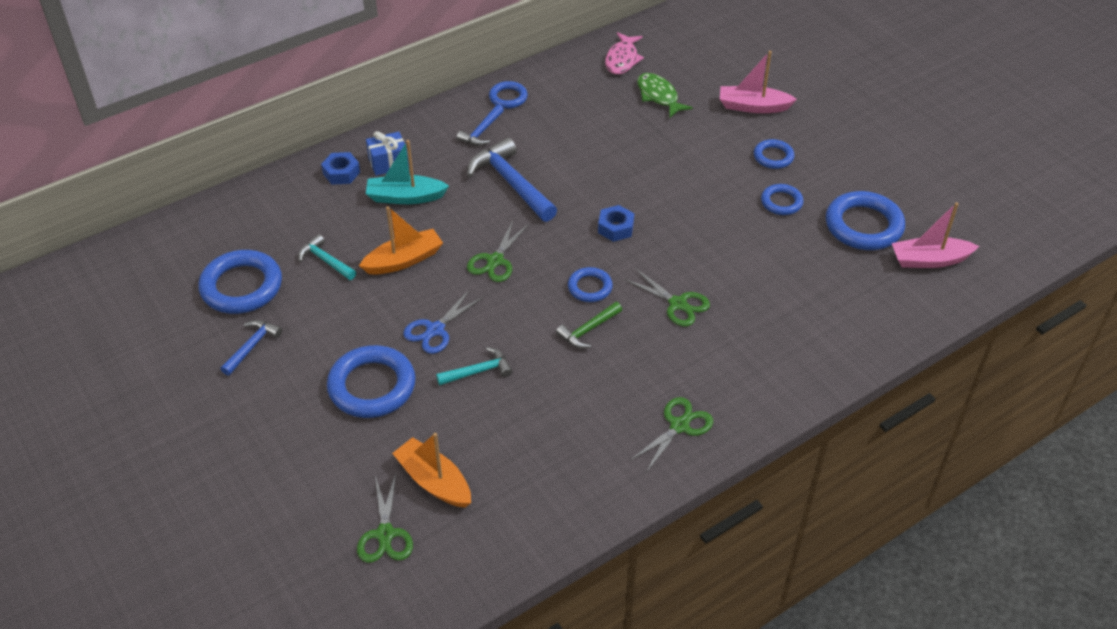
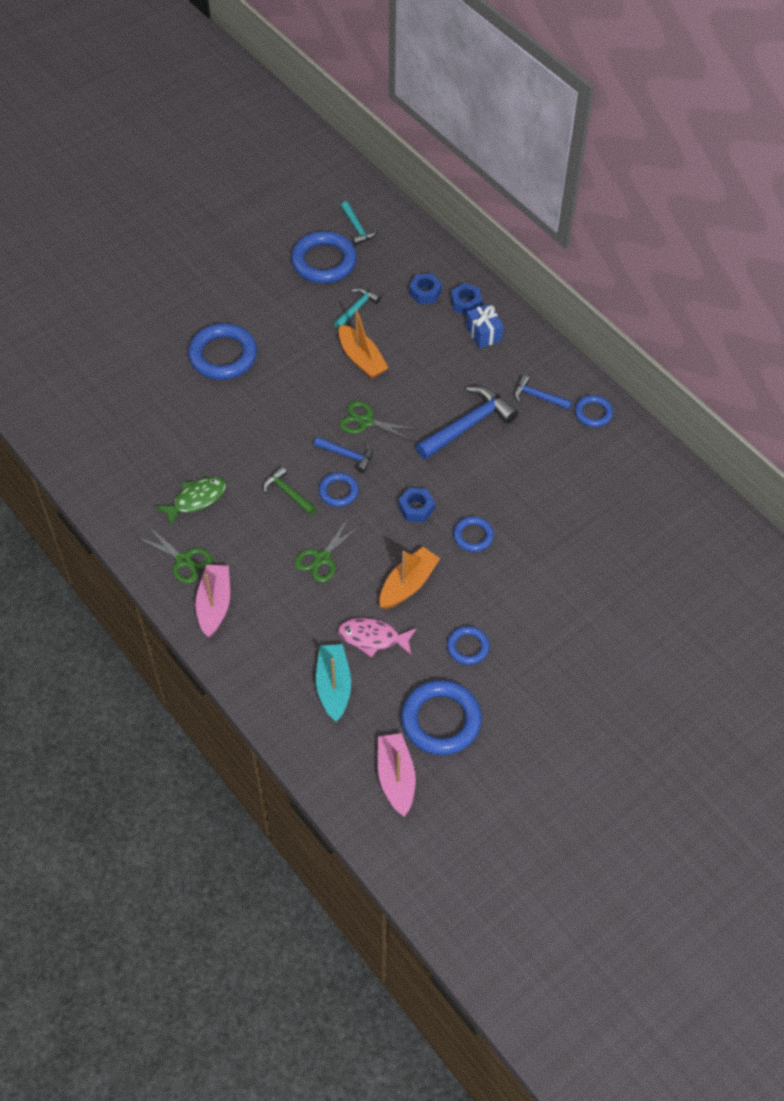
camera: 85 degrees right, 10 degrees up
(252, 346) = (261, 278): blue hammer -> blue hammer (347, 455)
(317, 203) = (425, 292): none -> blue nut
(385, 534) = (86, 380): green scissors -> none
(405, 197) = (440, 351): turquoise boat -> turquoise boat (334, 686)
(434, 481) = (132, 403): orange boat -> orange boat (408, 584)
(435, 330) = (283, 388): blue scissors -> none
(478, 371) = (239, 421): turquoise hammer -> turquoise hammer (357, 228)
(622, 59) = (675, 506): pink fish -> pink fish (373, 638)
(658, 96) = (619, 539): green fish -> green fish (196, 499)
(753, 106) = (617, 626): pink boat -> pink boat (214, 605)
(773, 157) = (537, 642): blue ring -> blue ring (473, 536)

